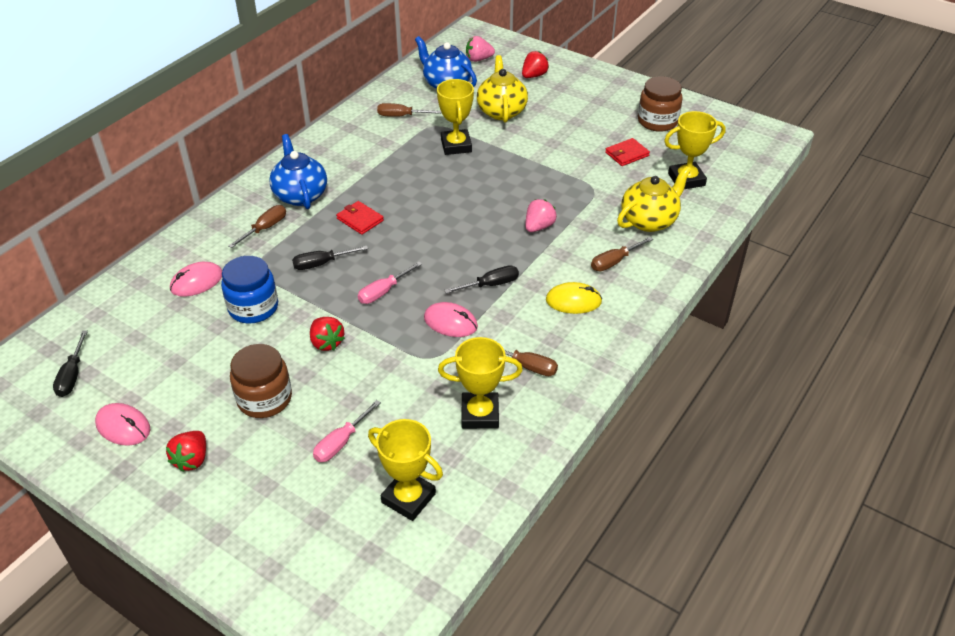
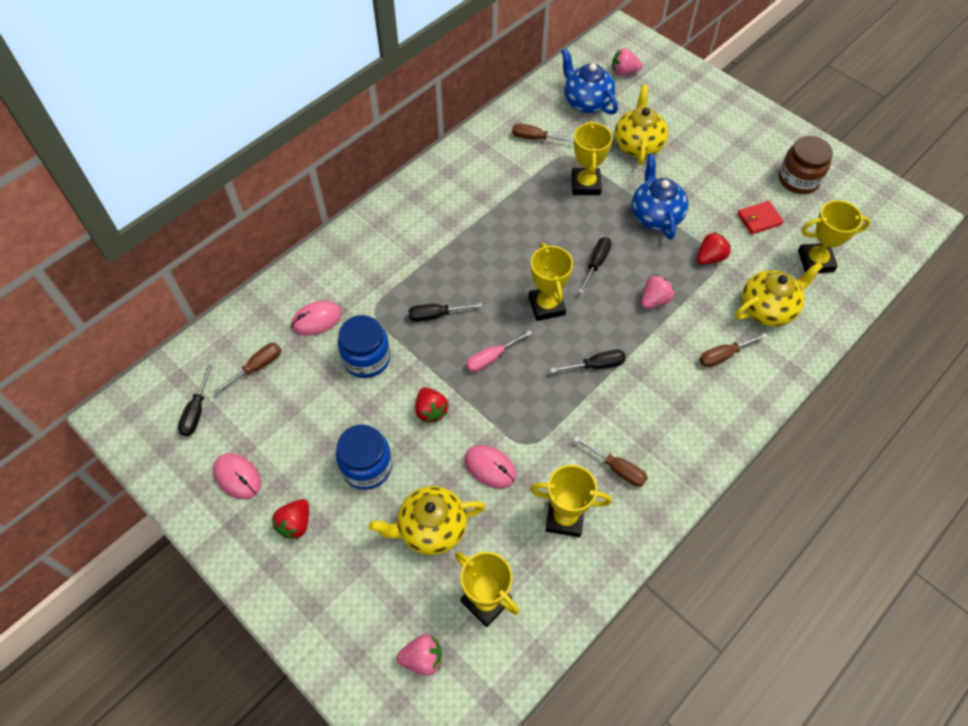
camera: 10 degrees right, 15 degrees up
(264, 399) = (367, 467): brown jar -> blue jar
(265, 228) = (387, 263): brown screwdriver -> brown screwdriver (258, 367)
(300, 195) = (424, 227): blue teapot -> blue teapot (655, 216)
(340, 443) = (431, 528): pink screwdriver -> yellow teapot
(346, 560) = (422, 658): none -> pink strawberry
(360, 220) = (479, 266): red wallet -> none
(433, 243) = (546, 306): none -> yellow trophy
(450, 322) = (551, 405): pink mouse -> pink mouse (490, 467)
(477, 204) = (596, 263): none -> black screwdriver
(534, 76) = (678, 101): red strawberry -> red strawberry (710, 258)
(573, 301) = (675, 398): yellow mouse -> none

